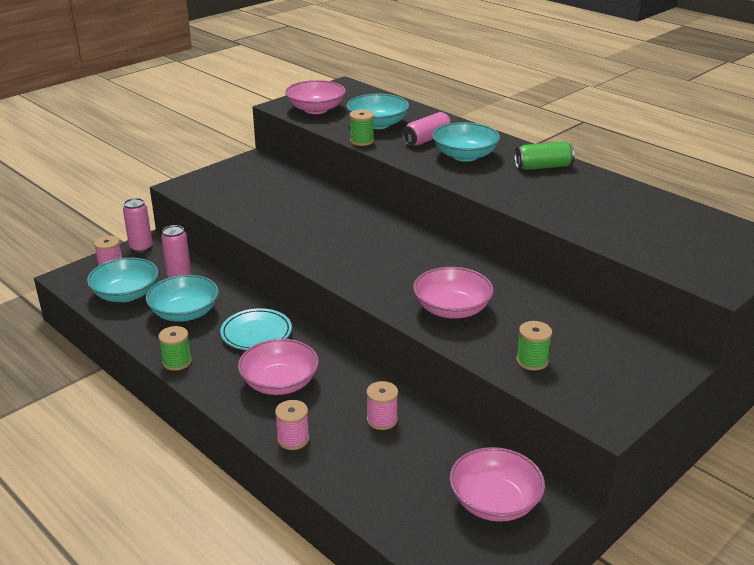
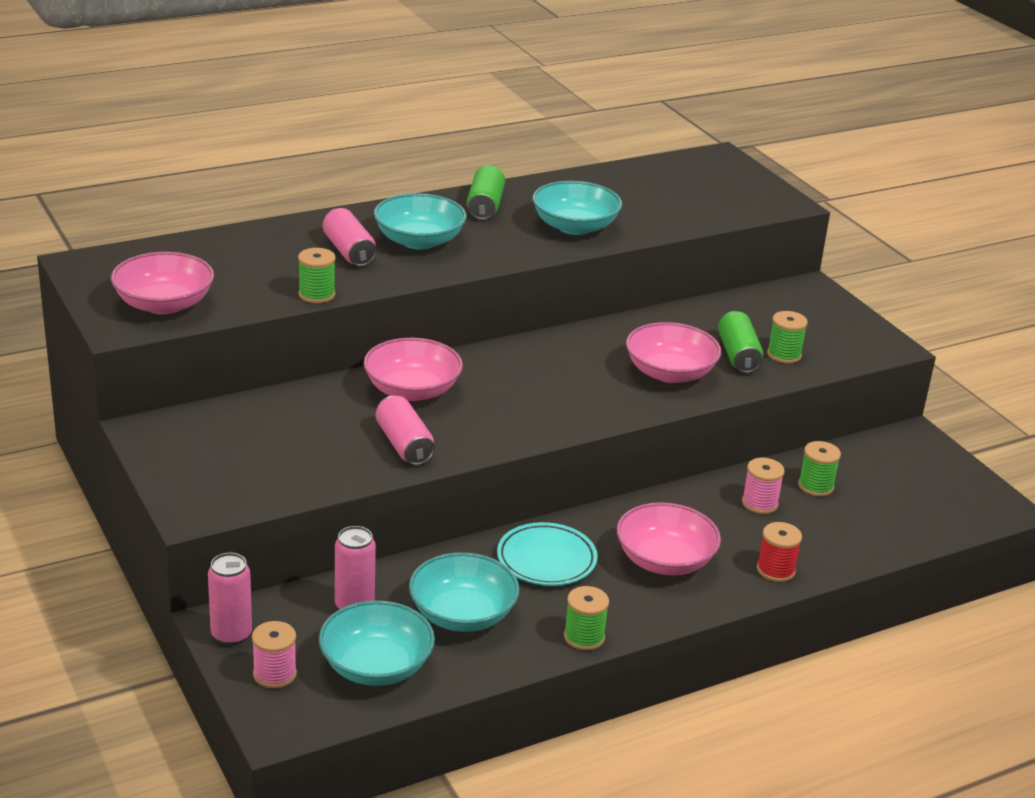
camera: 75 degrees left, 0 degrees up
(282, 228) = (404, 445): none -> pink can
(293, 439) = (775, 570): pink spool -> red spool
(377, 124) = (265, 271): turquoise bowl -> turquoise bowl (575, 226)
(428, 448) = (815, 486): none -> green spool
(494, 502) = (903, 469): pink bowl -> pink bowl (412, 390)
(509, 337) = (738, 355): none -> green can

